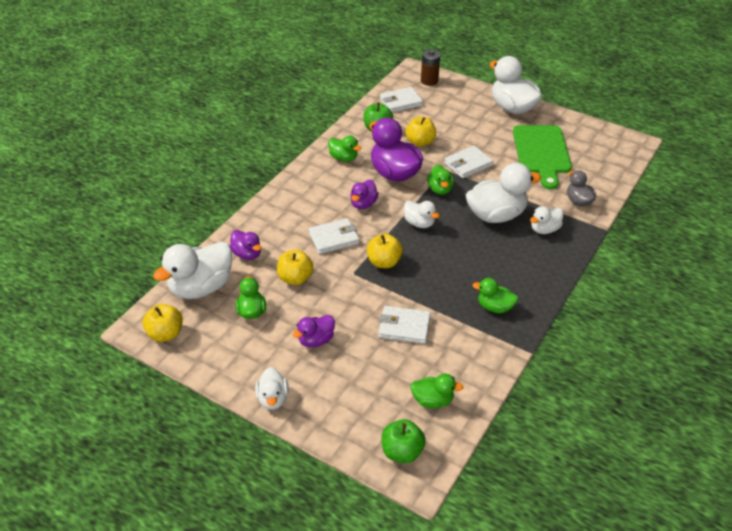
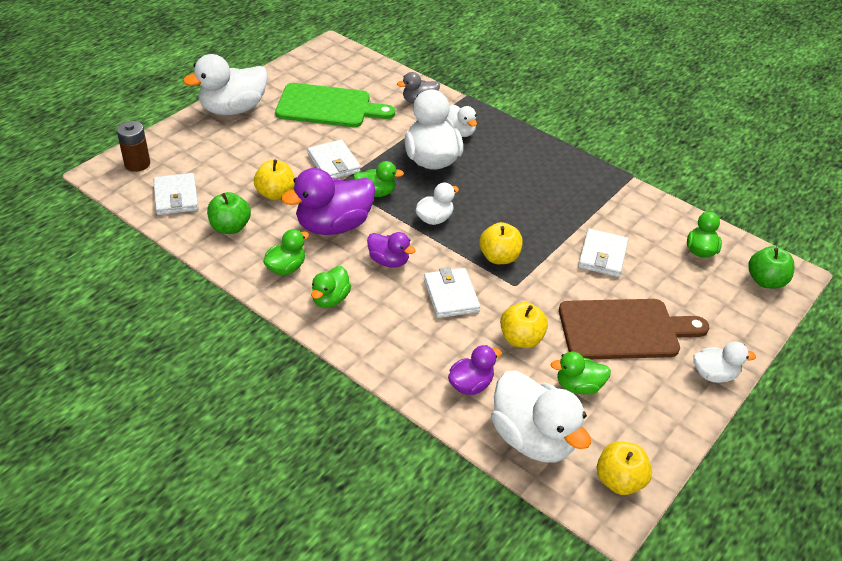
camera: 85 degrees left, 0 degrees up
(316, 340) = (624, 329): purple duck -> brown cutting board
(494, 307) = (573, 187): green duck -> green duck (330, 299)

